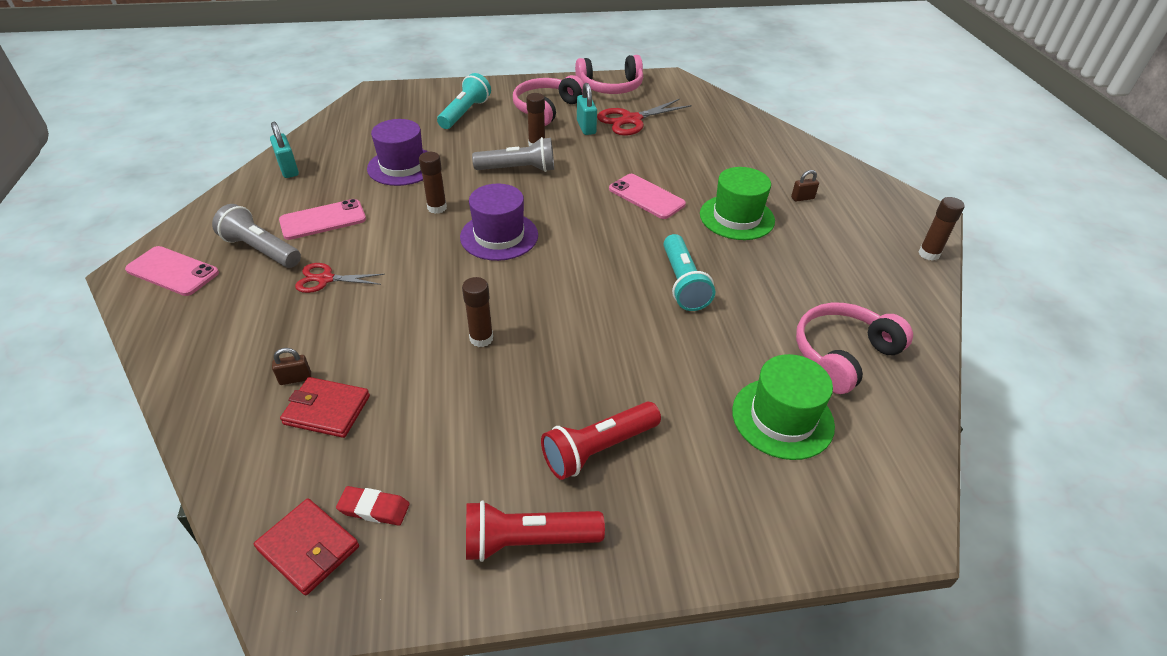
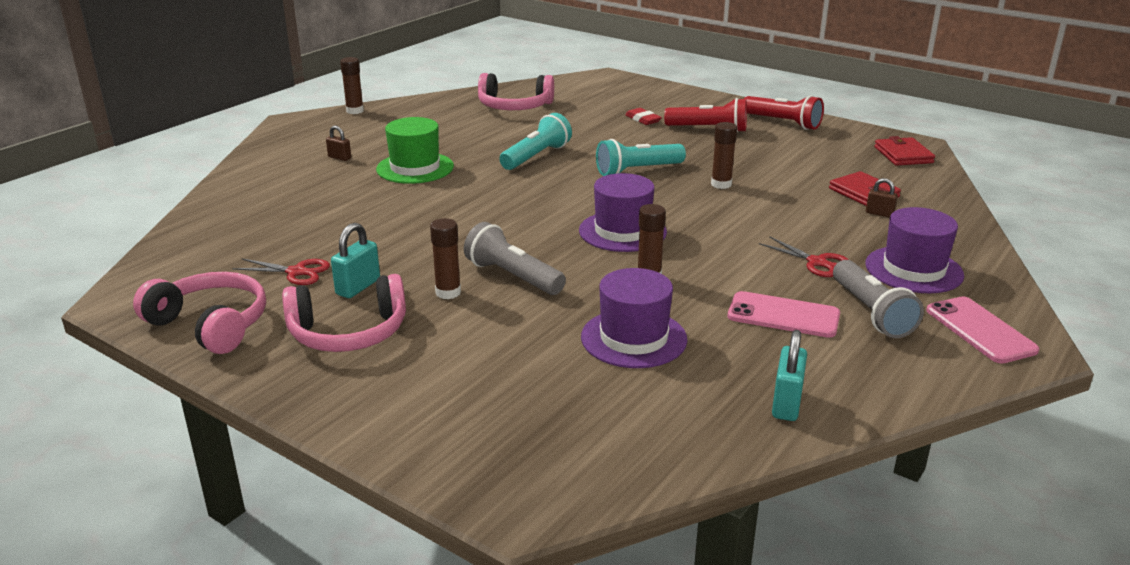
camera: 135 degrees left, 15 degrees down
(238, 311) = (913, 270): none -> purple hat
(374, 508) = (857, 153): red eraser -> red eraser (643, 119)
(465, 113) = (453, 380): turquoise flashlight -> turquoise flashlight (637, 170)
(631, 120) = (296, 272): red scissors -> red scissors, size x0.63
(646, 197) = (447, 206): pink phone -> none
(782, 418) = (594, 105): green hat -> none

